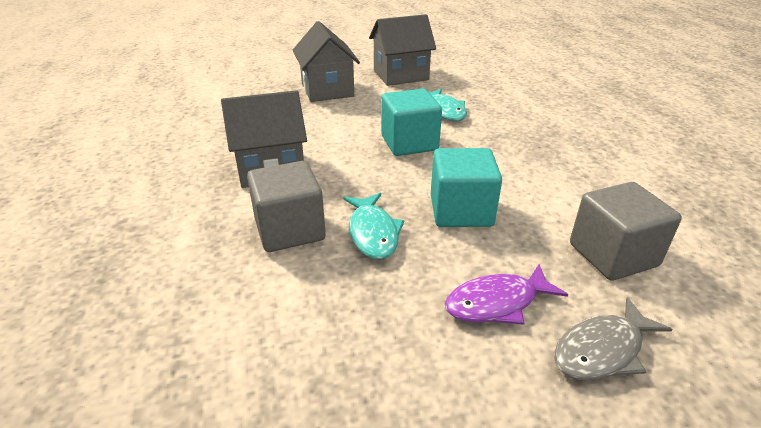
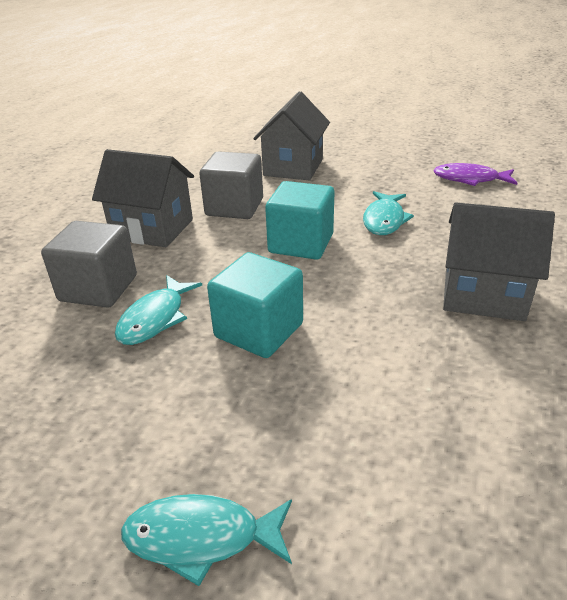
camera: 35 degrees right, 0 degrees up
(401, 75) = (387, 169): grey house -> grey house (483, 295)
(497, 303) = (170, 434): purple fish -> purple fish (470, 179)
(602, 350) = (201, 538): grey fish -> turquoise fish
(613, 255) = (355, 449): grey cube -> grey cube (234, 207)

